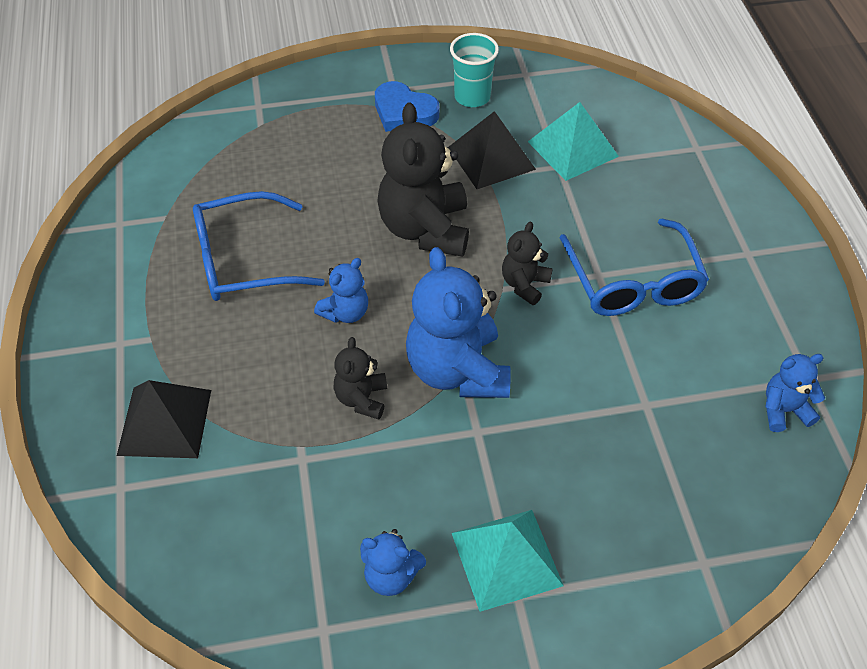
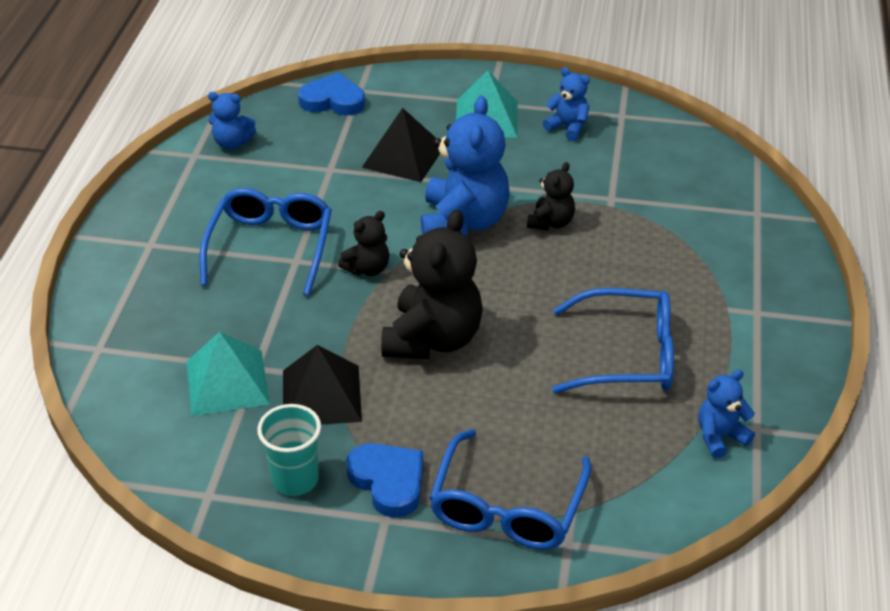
camera: 160 degrees left, 10 degrees down
(164, 422) = (719, 245): black pyramid -> black pyramid (403, 156)
(309, 117) = (507, 506): none -> blue glasses
(345, 312) = (541, 286): blue teddy bear -> blue teddy bear (720, 436)
(723, 528) = (333, 100): none -> blue heart

